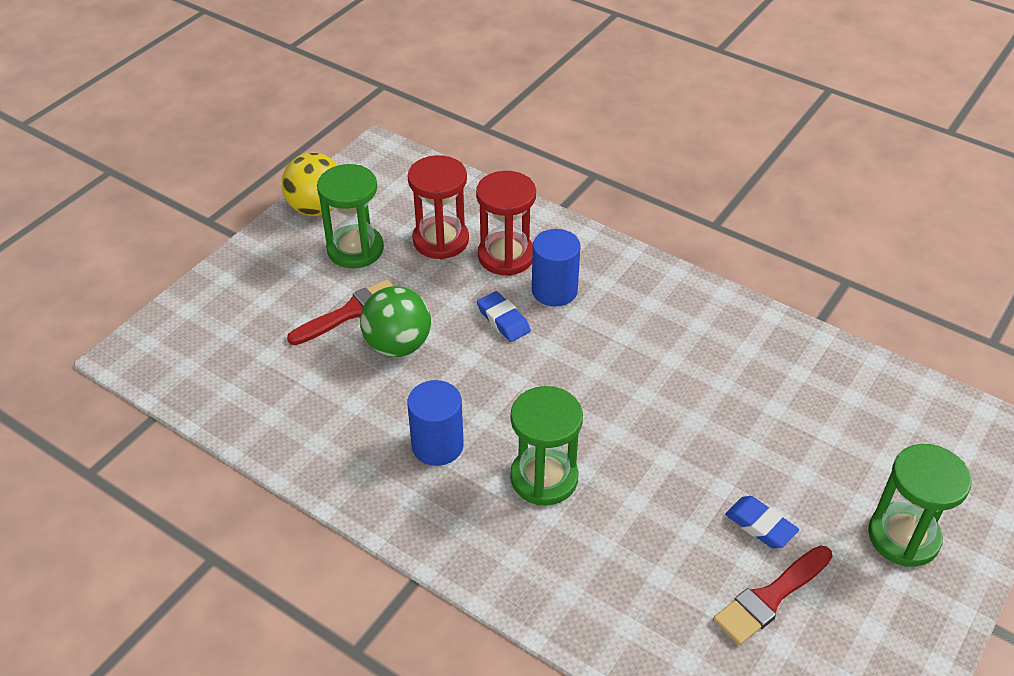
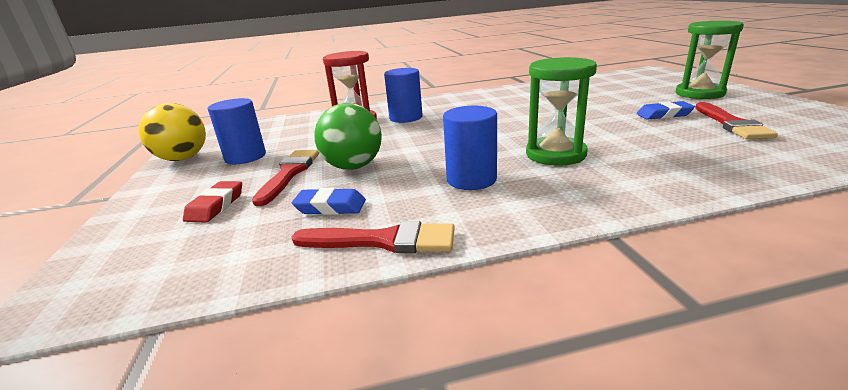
camera: 45 degrees left, 20 degrees down
(269, 317) = (216, 206): none -> red eraser
(302, 454) = (383, 241): none -> red brush
(355, 249) = (245, 157): green hourglass -> blue cylinder
(440, 240) = (304, 133): red hourglass -> none
(503, 320) = (400, 133): blue eraser -> blue eraser (330, 207)

